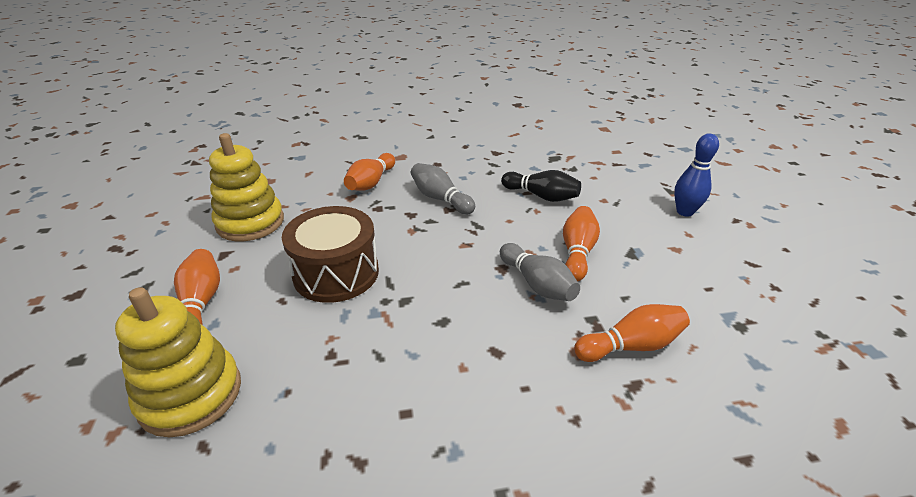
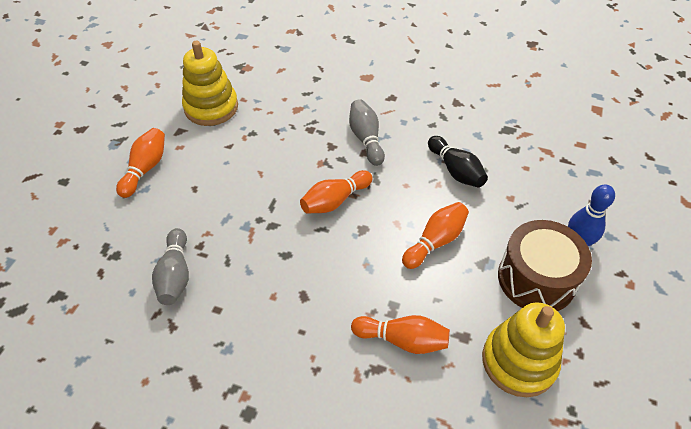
camera: 30 degrees right, 15 degrees up
(190, 394) = (109, 235): yellow stacking toy -> yellow stacking toy (519, 361)
(336, 273) = (241, 180): brown drum -> brown drum (536, 279)
(371, 183) = (322, 99): orange bowling pin -> orange bowling pin (335, 201)
(537, 284) = (377, 256): grey bowling pin -> grey bowling pin (175, 275)

